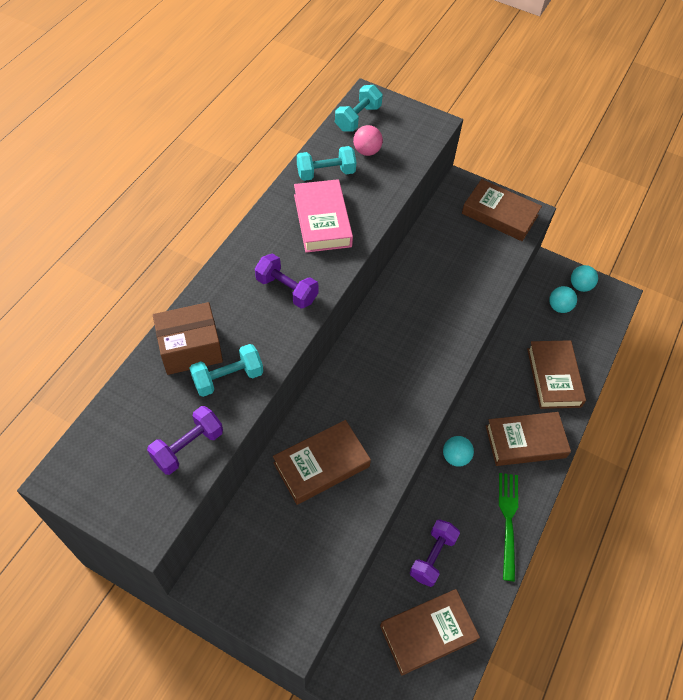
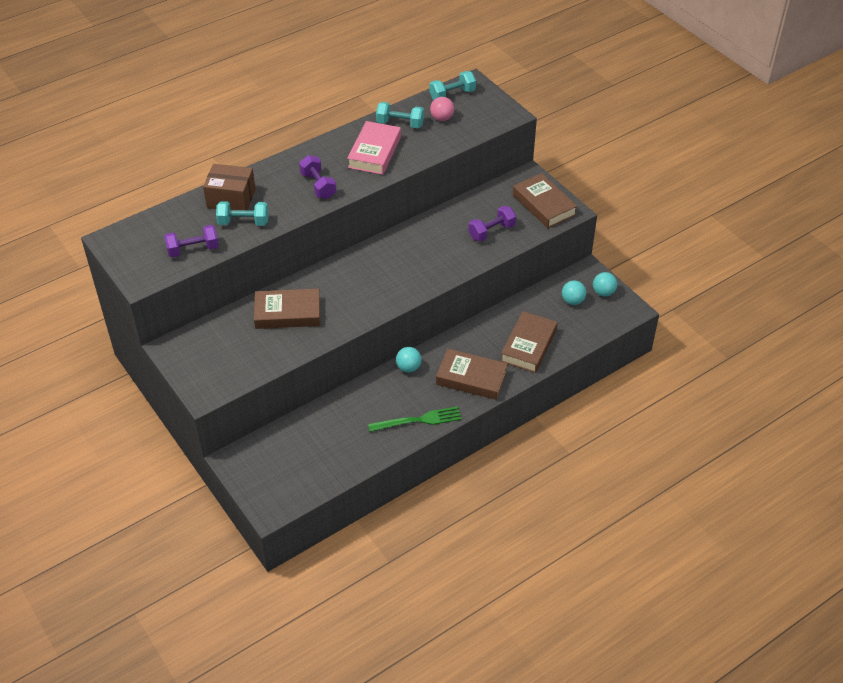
camera: 30 degrees right, 10 degrees down
(428, 633) = (309, 460): brown book -> none
(432, 557) = (345, 419): purple dumbbell -> purple dumbbell (491, 231)
(508, 520) = (419, 420): green fork -> green fork turned 45 degrees clockwise

